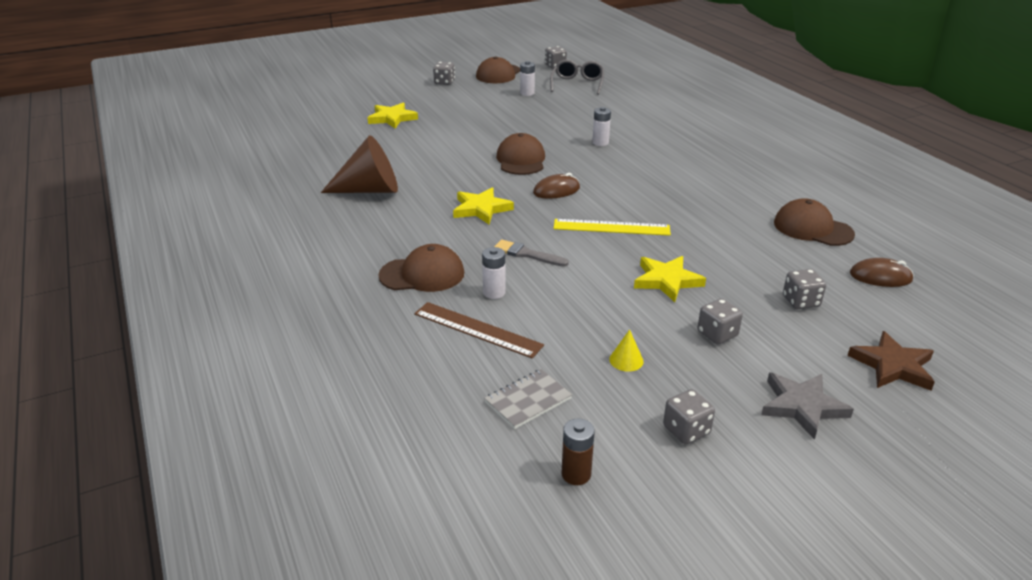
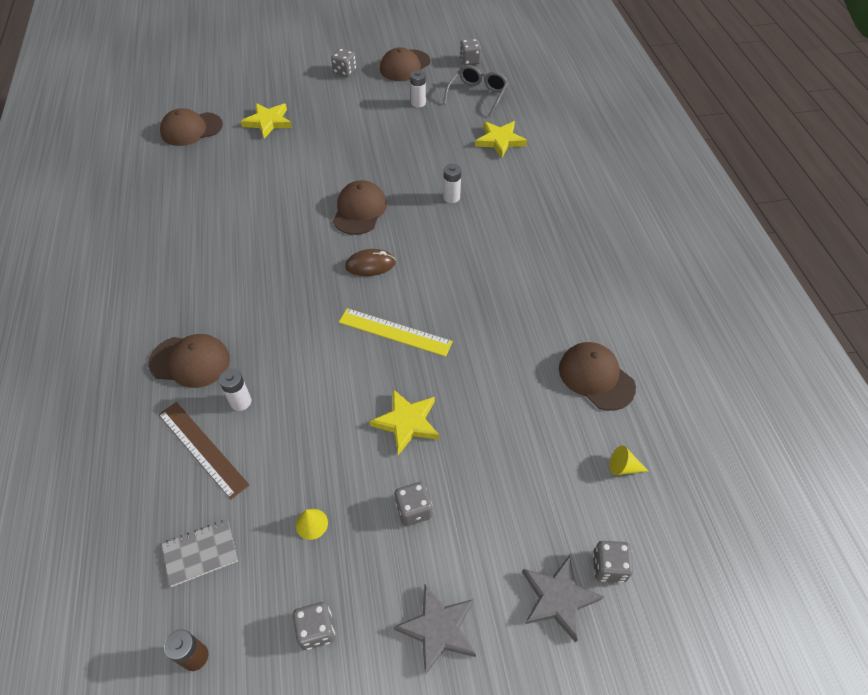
camera: 15 degrees right, 20 degrees up
(317, 130) = (191, 129): none -> brown cap
(369, 190) = (198, 229): brown cone -> none
(481, 209) = (286, 278): yellow star -> yellow star (500, 140)
(527, 254) = (296, 354): grey brush -> none
(800, 301) = (520, 484): grey dice -> grey dice (609, 567)
(880, 277) = (623, 467): brown mouse -> yellow cone
(892, 366) = (558, 598): brown star -> grey star

